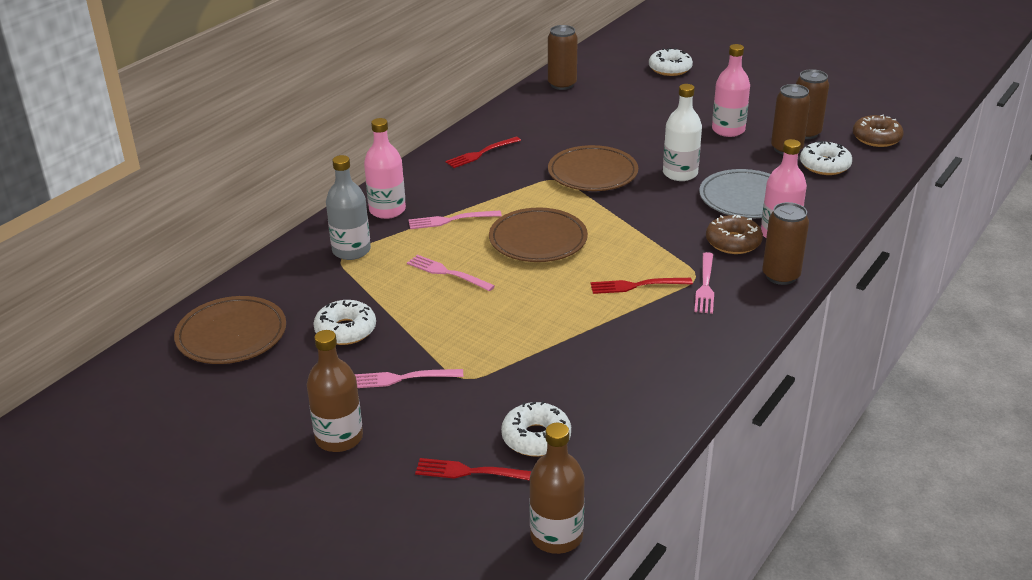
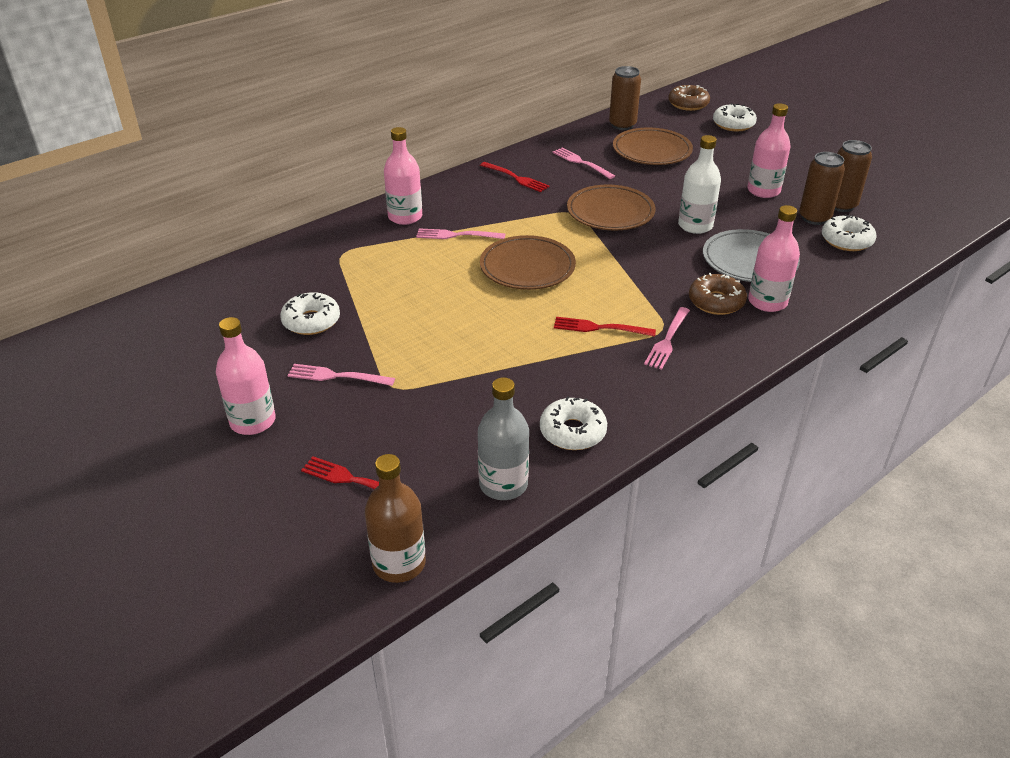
camera: 15 degrees right, 5 degrees up
(231, 335) = (213, 307): brown plate -> brown plate (652, 151)
(339, 438) = (253, 421): brown bottle -> pink bottle
(351, 250) = (354, 248): grey bottle -> grey bottle (503, 484)
(447, 273) = (428, 284): pink fork -> pink fork (581, 163)
(481, 153) = (516, 178): red fork -> red fork turned 120 degrees counterclockwise
(536, 437) = (429, 459): white donut -> white donut (572, 432)
(781, 276) = (749, 344): brown can -> none
(876, 138) = (914, 221): brown donut -> brown donut (688, 104)

